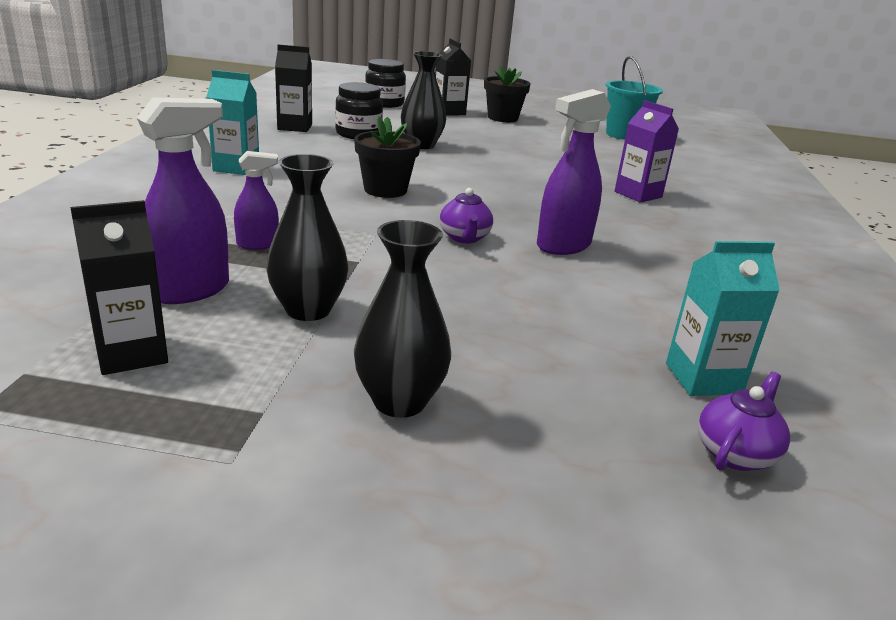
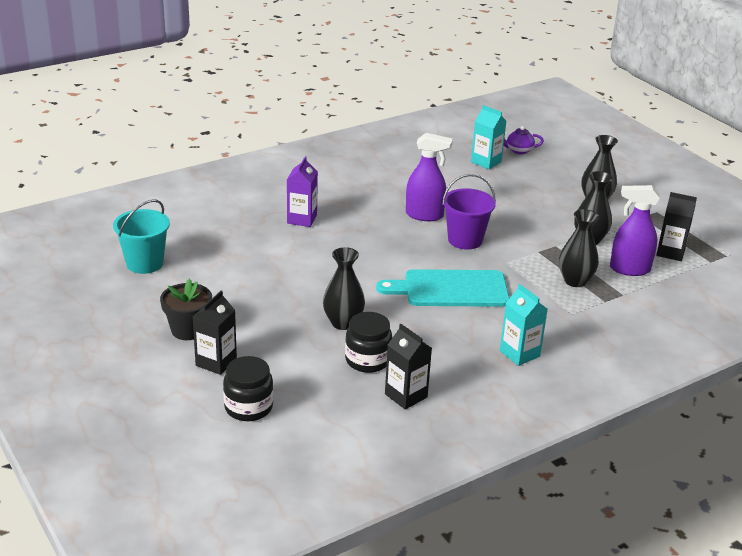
camera: 130 degrees left, 5 degrees up
(258, 244) = (575, 281): purple spray bottle -> black vase
(385, 190) = (450, 289): black flower pot -> turquoise cutting board
(464, 238) = (465, 240): purple teapot -> purple bucket

